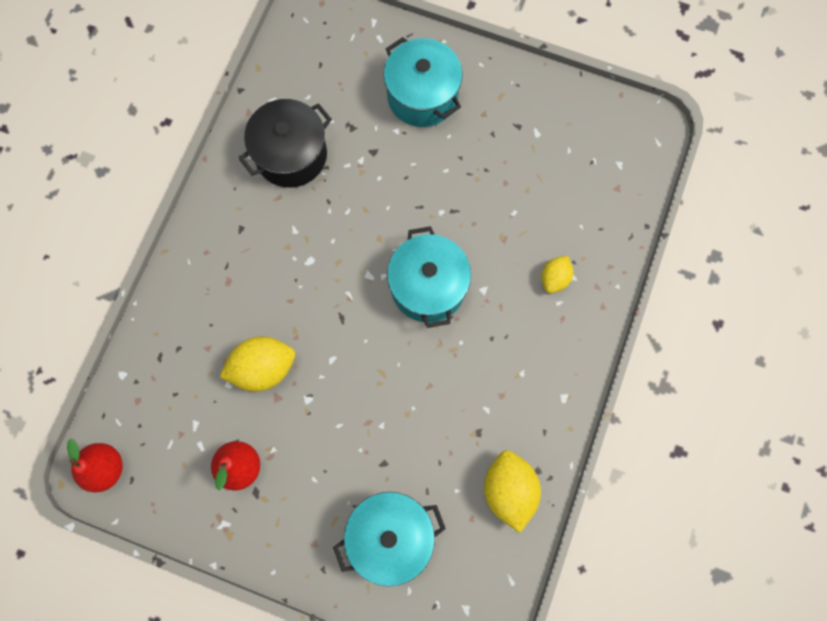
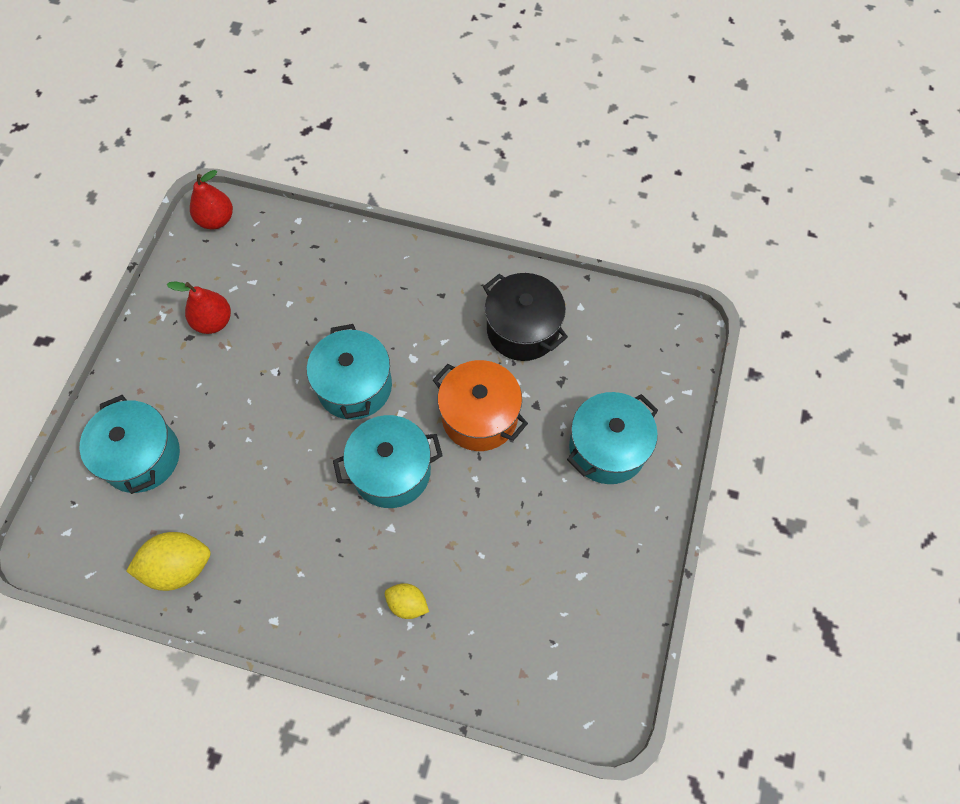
camera: 85 degrees right, 10 degrees down
(263, 368) = (304, 330): yellow lemon -> none
(334, 318) = (354, 386): none -> turquoise pot
(379, 203) = (479, 416): none -> orange pot

